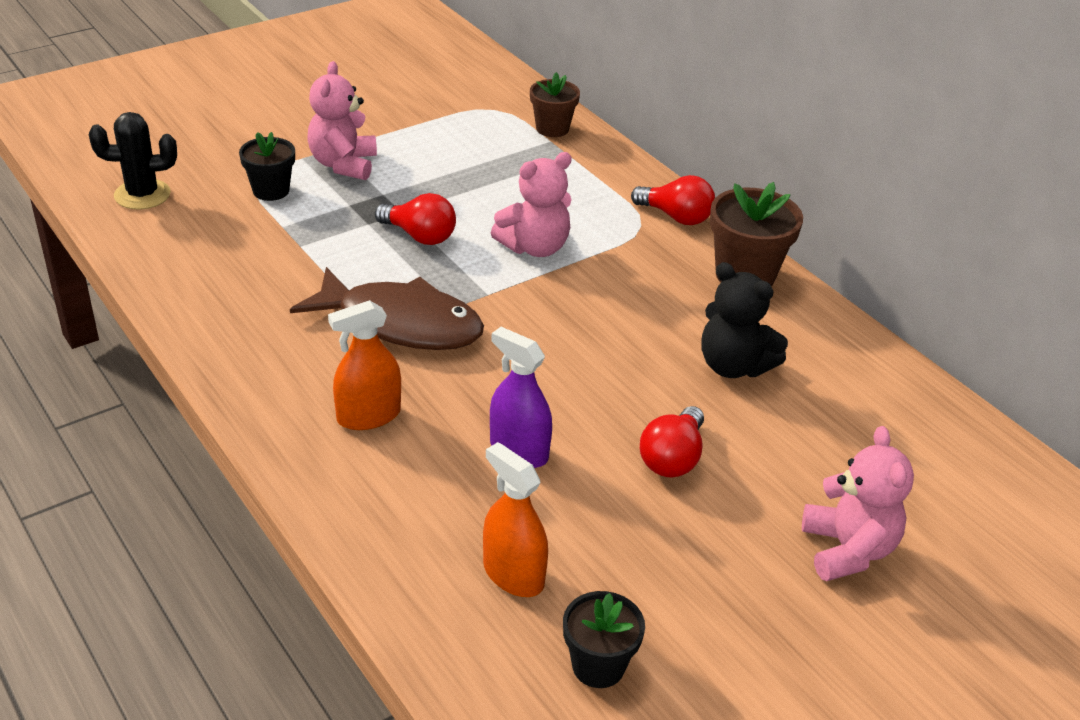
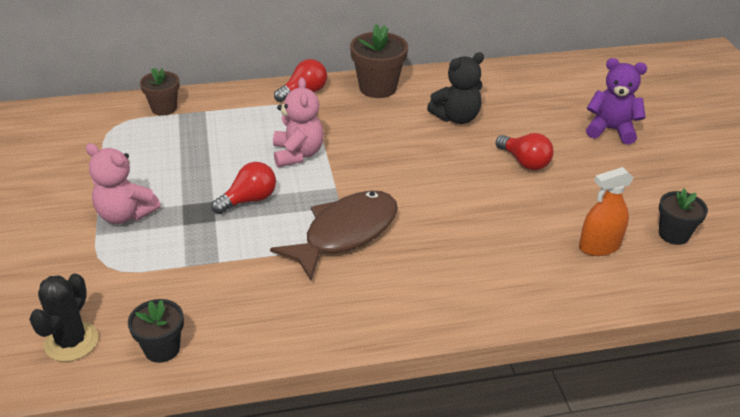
camera: 65 degrees left, 0 degrees up
(271, 190) = (130, 261): black flower pot -> black flower pot (162, 349)
(368, 416) = (436, 271): orange spray bottle -> none
(519, 451) = (496, 216): purple spray bottle -> none
(848, 550) = (611, 130): pink teddy bear -> purple teddy bear

